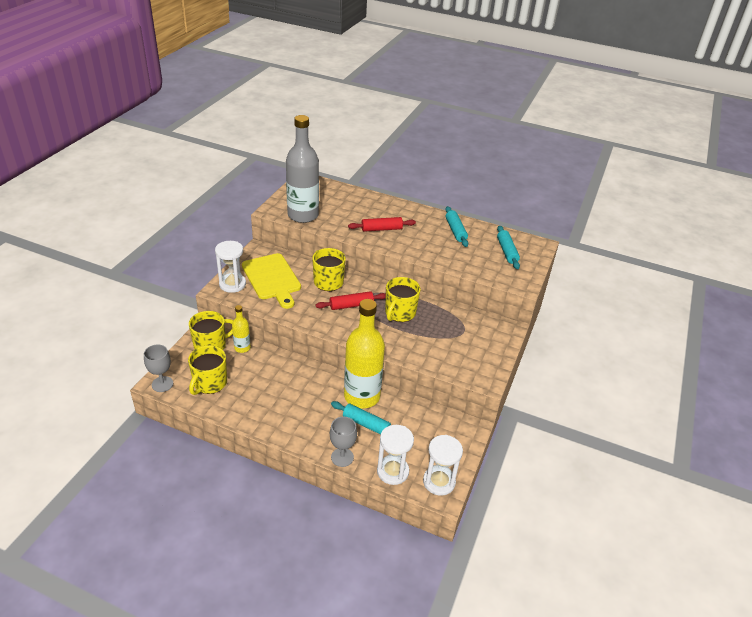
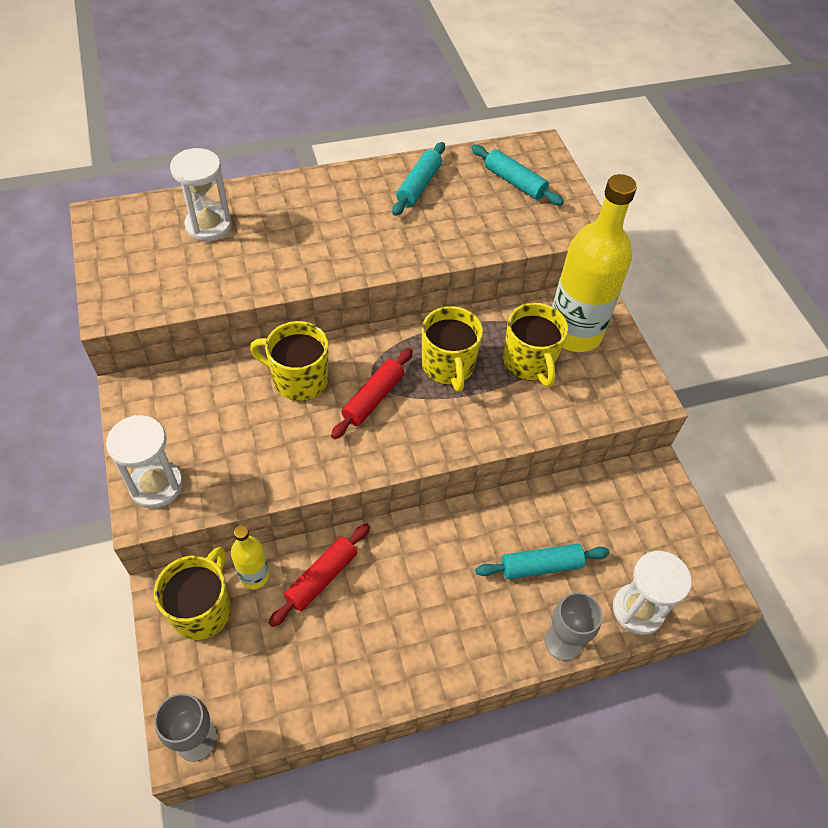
camera: 40 degrees left, 15 degrees up
(209, 383) = (269, 676): yellow mug -> yellow mug (529, 362)
(272, 279) = (210, 431): yellow cutting board -> none
(303, 215) = (172, 289): grey bottle -> none
(362, 396) = (494, 527): yellow bottle -> yellow bottle (574, 333)
(381, 229) = (318, 243): red rolling pin -> red rolling pin (321, 578)
(439, 482) = (697, 579): white hourglass -> white hourglass (208, 226)
(455, 231) = (419, 185): turquoise rolling pin -> turquoise rolling pin turned 75 degrees clockwise

